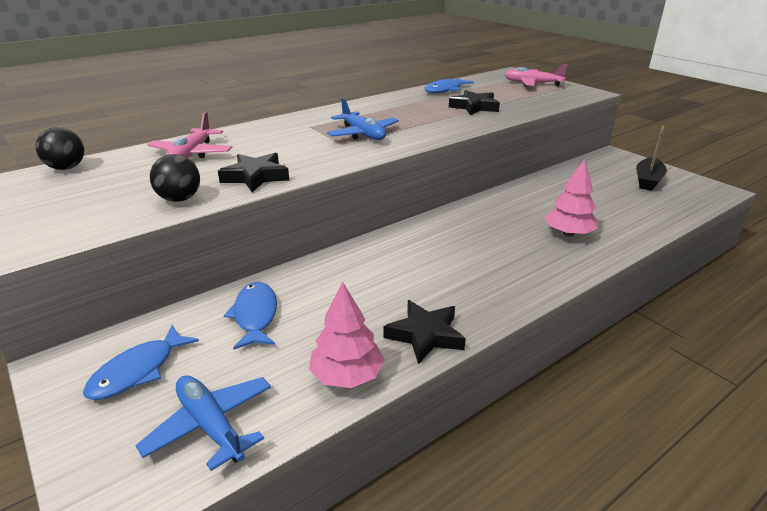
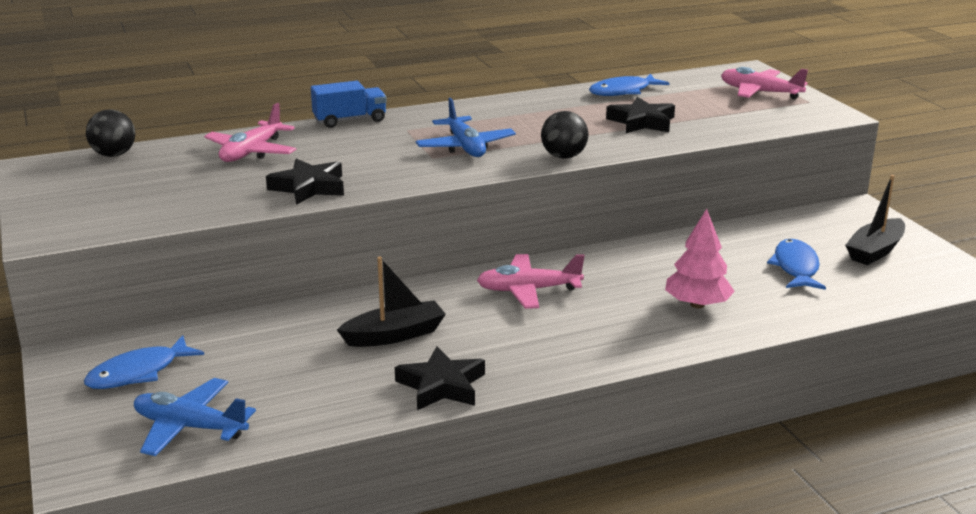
camera: 15 degrees right, 5 degrees down
(180, 199) = (218, 203): black ball -> black ball (564, 156)
(211, 426) = (190, 427): blue plane -> blue plane turned 45 degrees counterclockwise
(255, 315) = (272, 341): blue fish -> blue fish (796, 267)
(261, 124) = (350, 120): none -> blue truck
(347, 375) = (338, 408): pink tree -> none
(359, 293) = (394, 335): none -> black boat
(442, 239) = (528, 290): none -> pink plane

